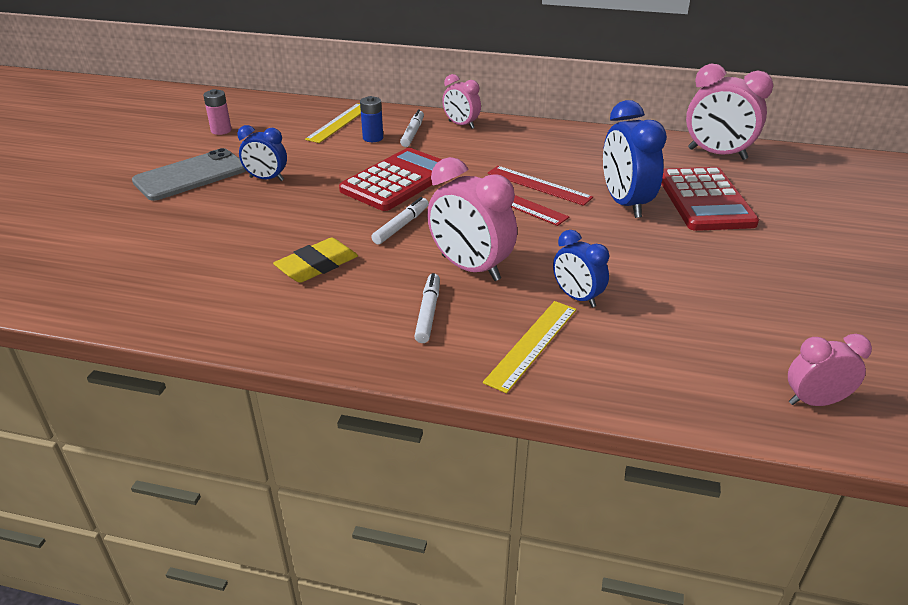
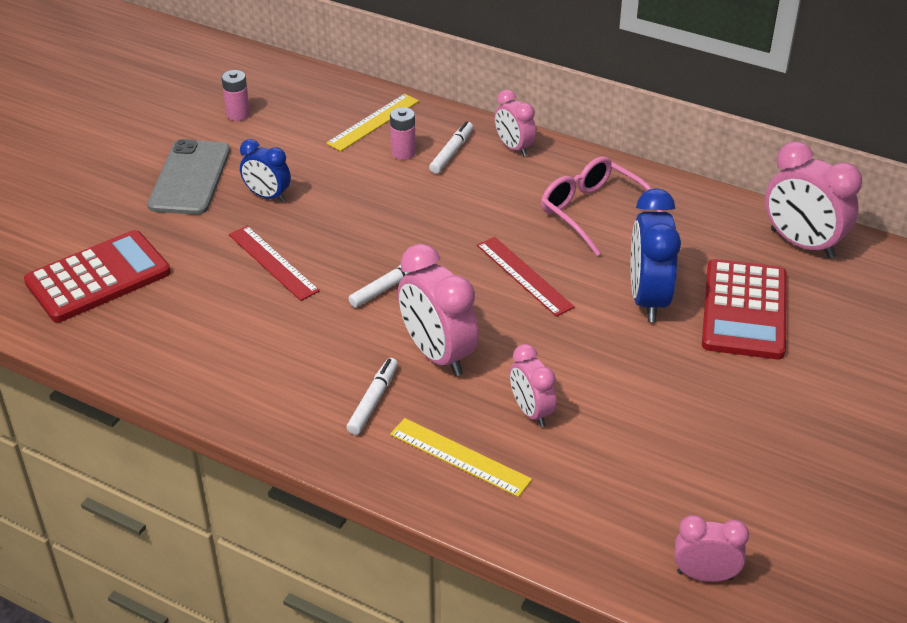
camera: 15 degrees right, 5 degrees up
(191, 175) = (190, 178): grey phone -> grey phone turned 60 degrees counterclockwise
(317, 265) = (284, 323): yellow eraser -> none
(373, 138) = (403, 153): blue battery -> pink battery
(397, 181) = (407, 222): red calculator -> red calculator (98, 277)
(532, 344) = (459, 457): yellow ruler -> yellow ruler turned 75 degrees clockwise
(539, 185) = (562, 255): red ruler -> red ruler (273, 262)
(546, 155) = (593, 212): none -> pink glasses
(577, 297) = (531, 412): blue clock -> pink clock

